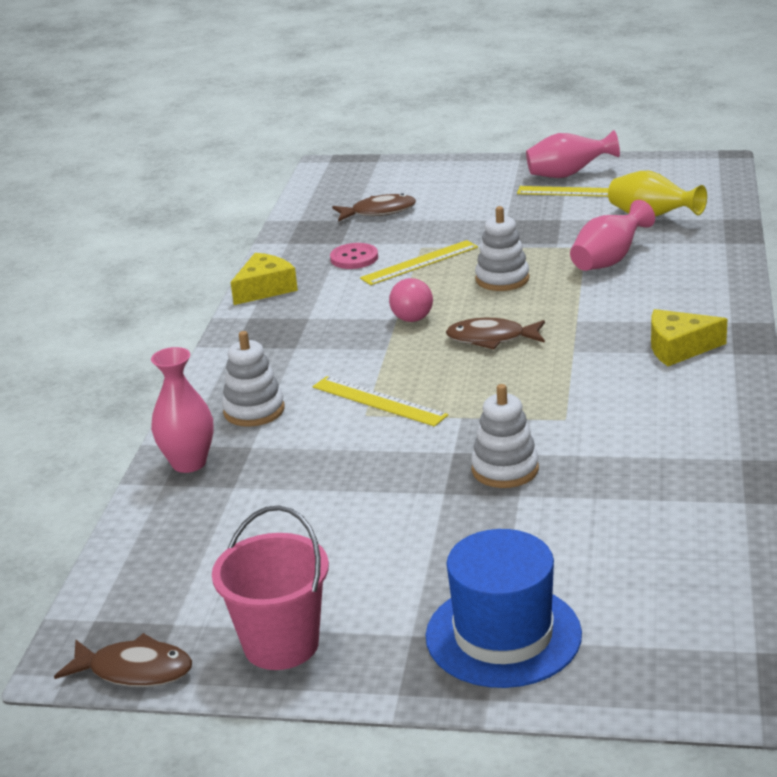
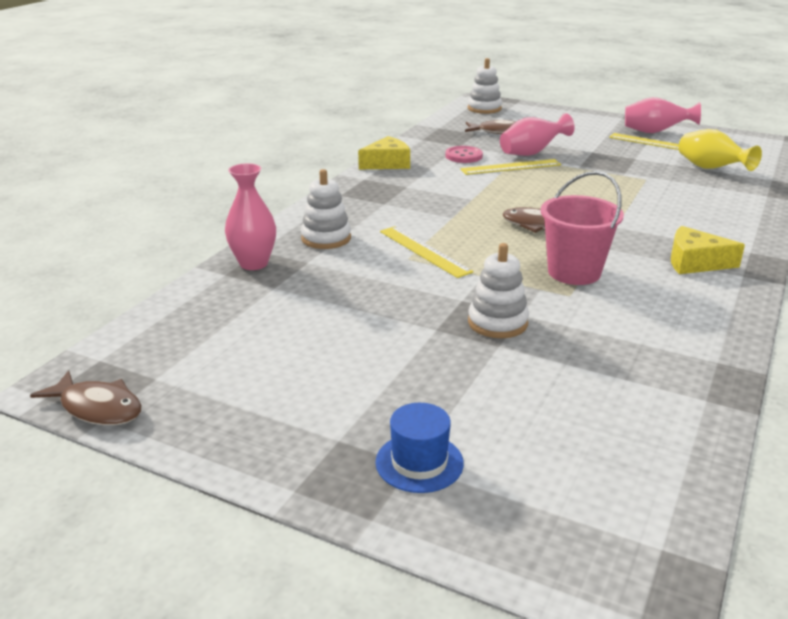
camera: 15 degrees right, 0 degrees up
(281, 644) = (225, 418): pink bucket -> pink bucket (574, 272)
(413, 313) = (487, 198): pink light bulb -> none
(502, 279) = (569, 188): white stacking toy -> white stacking toy (484, 108)
(503, 635) = (419, 462): blue hat -> blue hat, size x0.58
(609, 261) = (662, 191): pink vase -> pink vase (532, 153)

